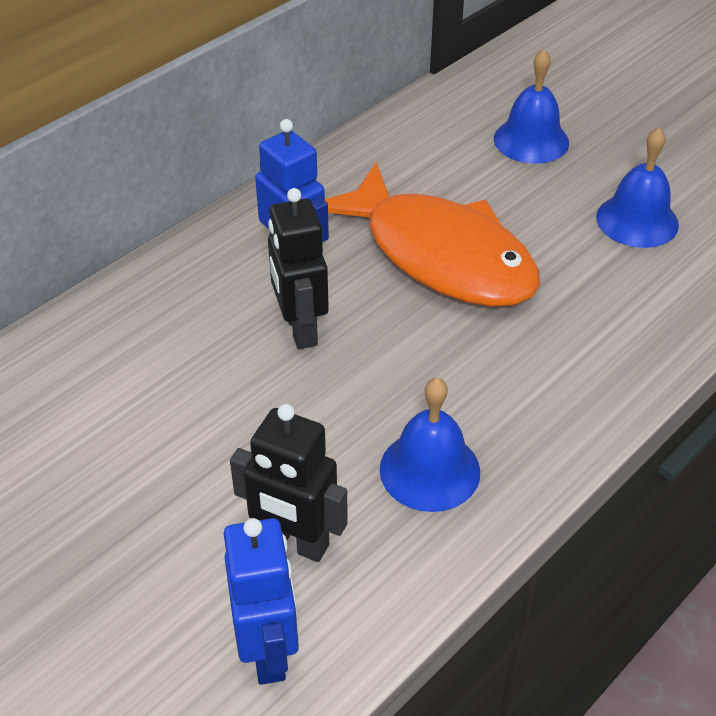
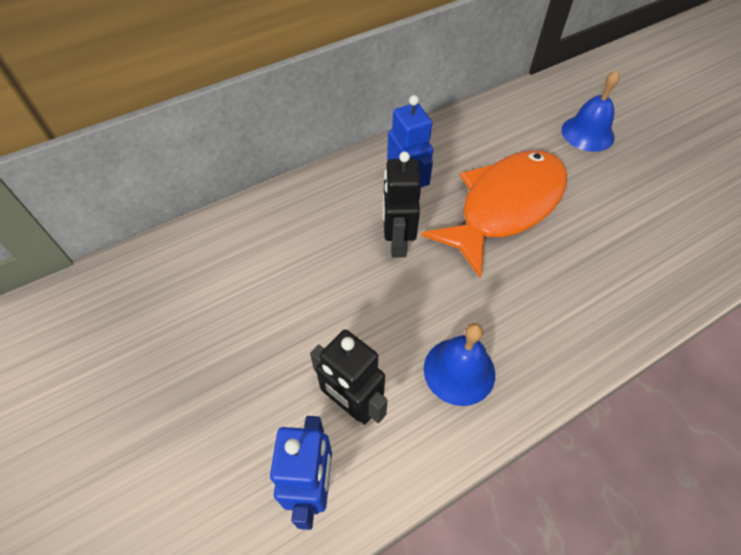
camera: 15 degrees right, 10 degrees up
(440, 255) = (505, 207): orange fish -> orange fish turned 105 degrees counterclockwise
(637, 220) = (651, 207): blue bell -> none

